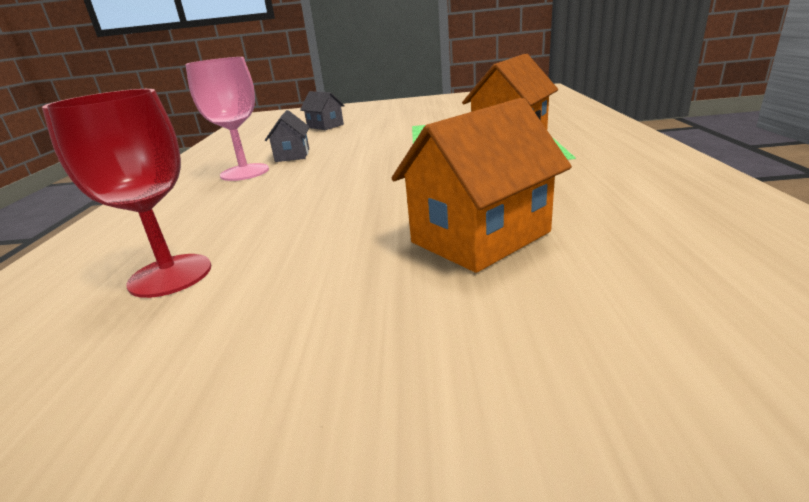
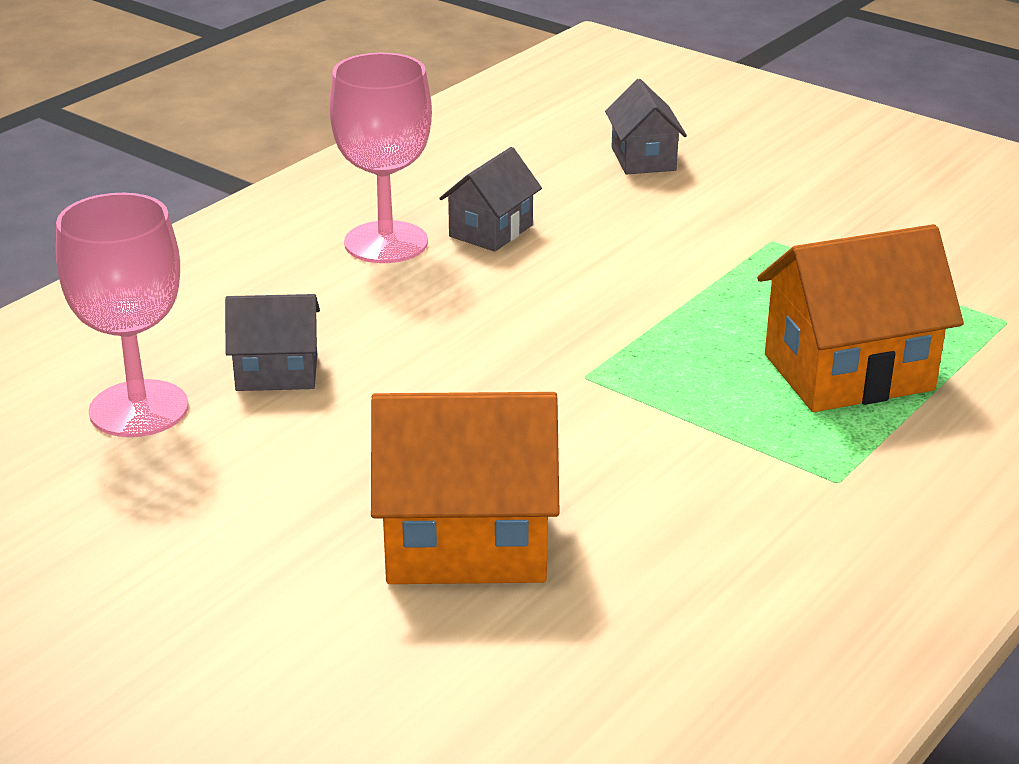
camera: 35 degrees right, 5 degrees up
(170, 275) = (139, 409): red goblet -> pink goblet
(250, 226) = (277, 372): none -> grey house

